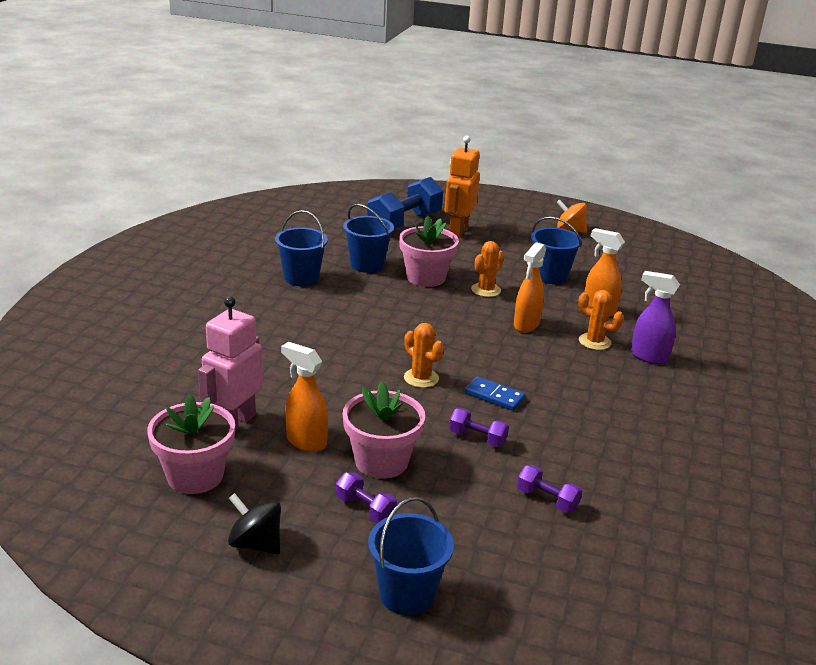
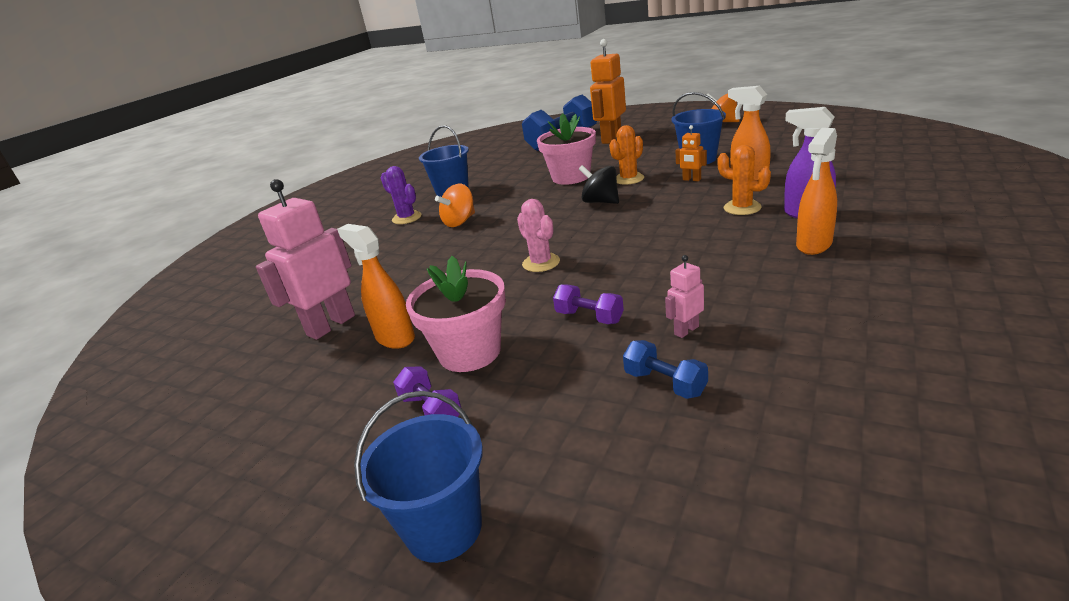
camera: 15 degrees right, 0 degrees up
(195, 476) = (262, 384): pink flower pot -> none
(255, 543) = (285, 461): black spinning top -> black spinning top (601, 202)
(261, 304) = (407, 218): none -> purple cactus
(323, 318) = (460, 222): none -> orange spinning top
(367, 265) = (517, 175): blue bucket -> none
(421, 378) = (541, 263): orange cactus -> pink cactus
(494, 396) = (618, 271): blue domino -> none
(526, 325) = (666, 202): orange spray bottle -> orange spray bottle (813, 245)
(546, 301) = (691, 179): none -> orange robot
(547, 499) = (665, 383): purple dumbbell -> blue dumbbell
(558, 457) = (686, 330): none -> pink robot

